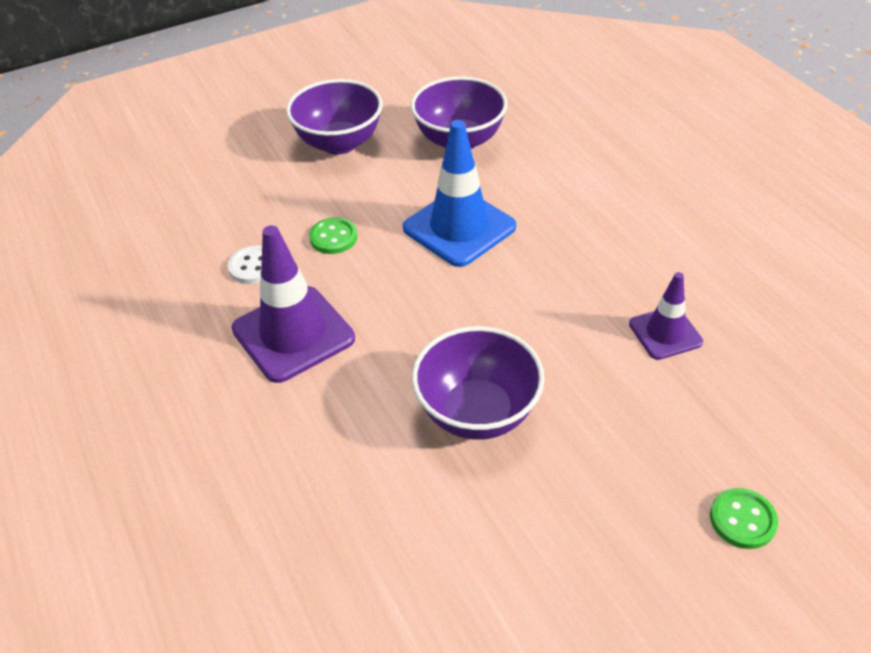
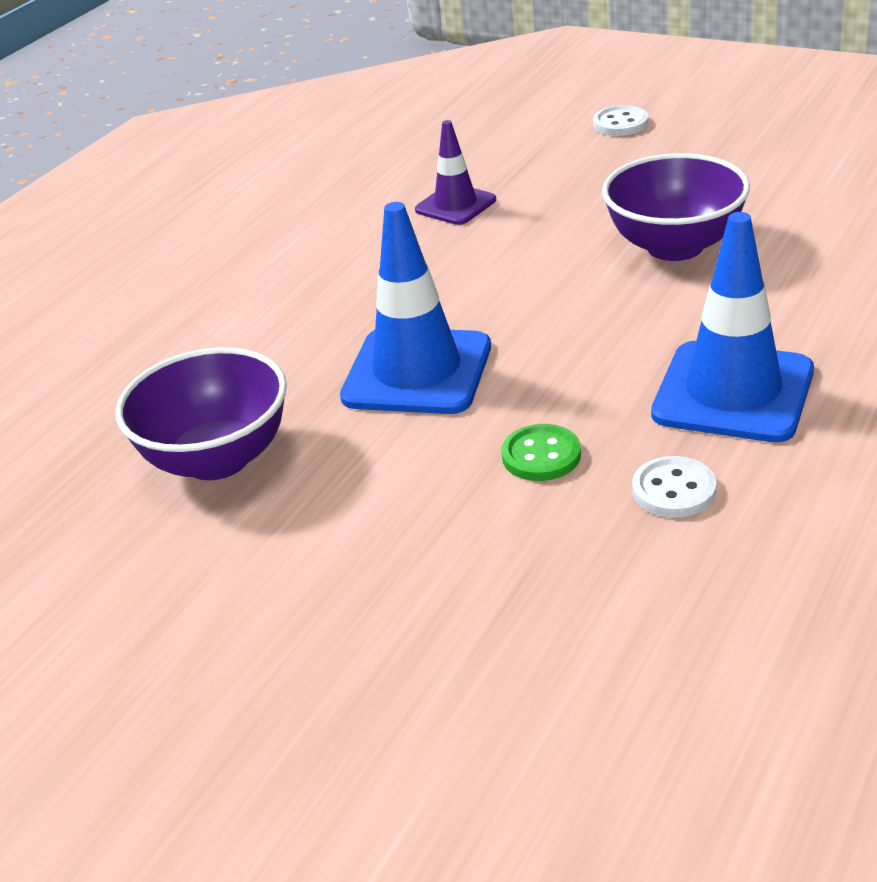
camera: 120 degrees left, 10 degrees down
(293, 334) = (733, 392): purple traffic cone -> blue traffic cone
(339, 143) = (316, 576): purple bowl -> none
(742, 520) = (620, 123): green button -> white button

